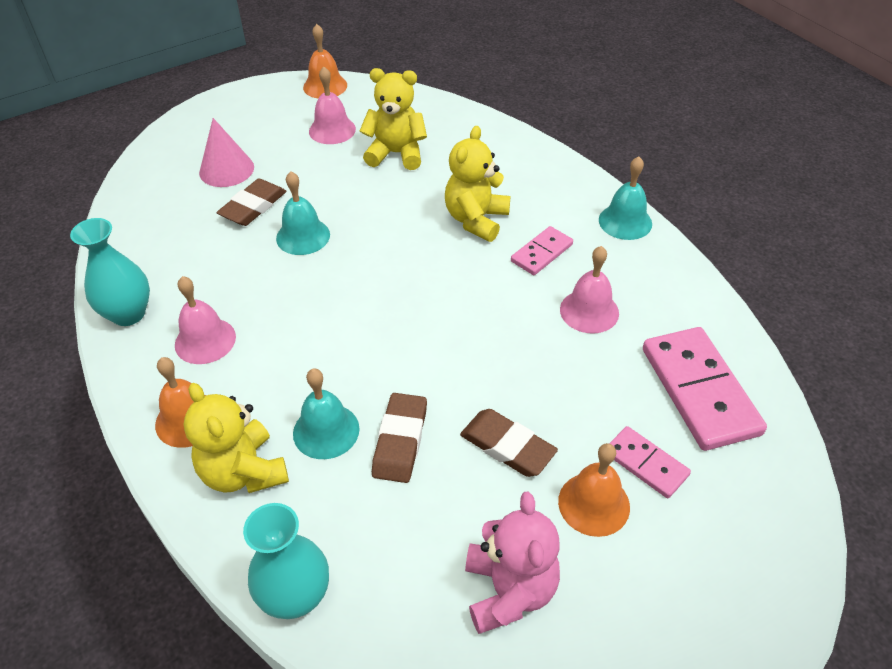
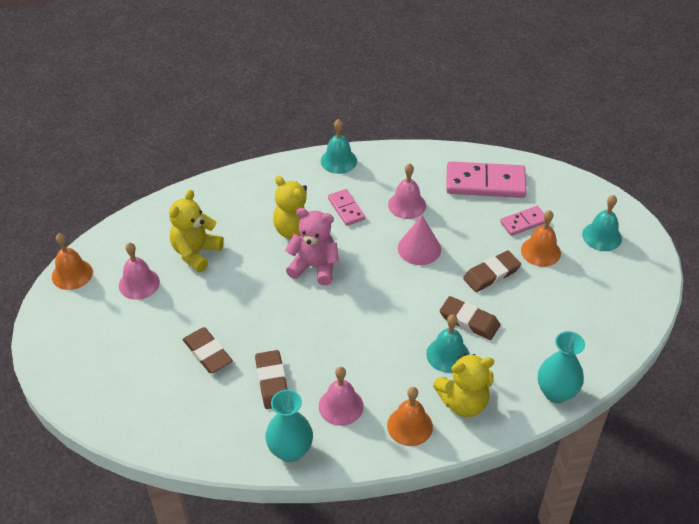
camera: 70 degrees left, 0 degrees up
(226, 169) = (148, 362): pink cone -> pink cone (419, 248)
(226, 269) = (272, 382): none -> brown eraser
(303, 236) = (260, 329): turquoise bell -> turquoise bell (602, 236)
(509, 590) = (579, 301): pink teddy bear -> pink teddy bear (314, 267)

